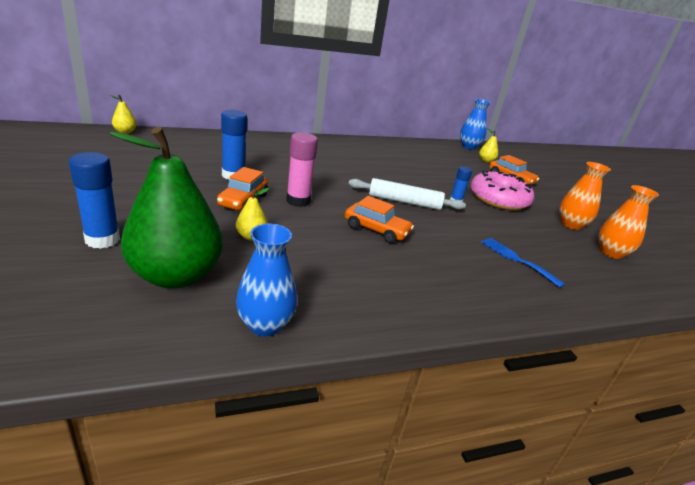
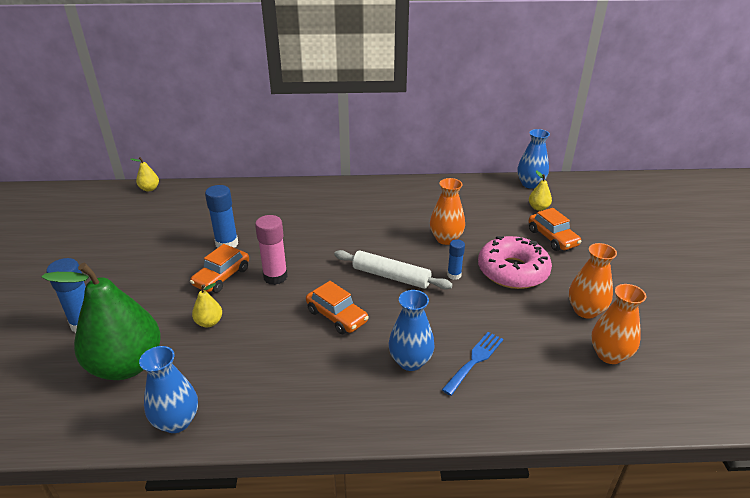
camera: 20 degrees right, 5 degrees up
(431, 178) = (446, 239): none -> orange vase
(465, 262) = (410, 361): none -> blue vase
(517, 260) = (474, 360): blue fork -> blue fork turned 60 degrees clockwise

